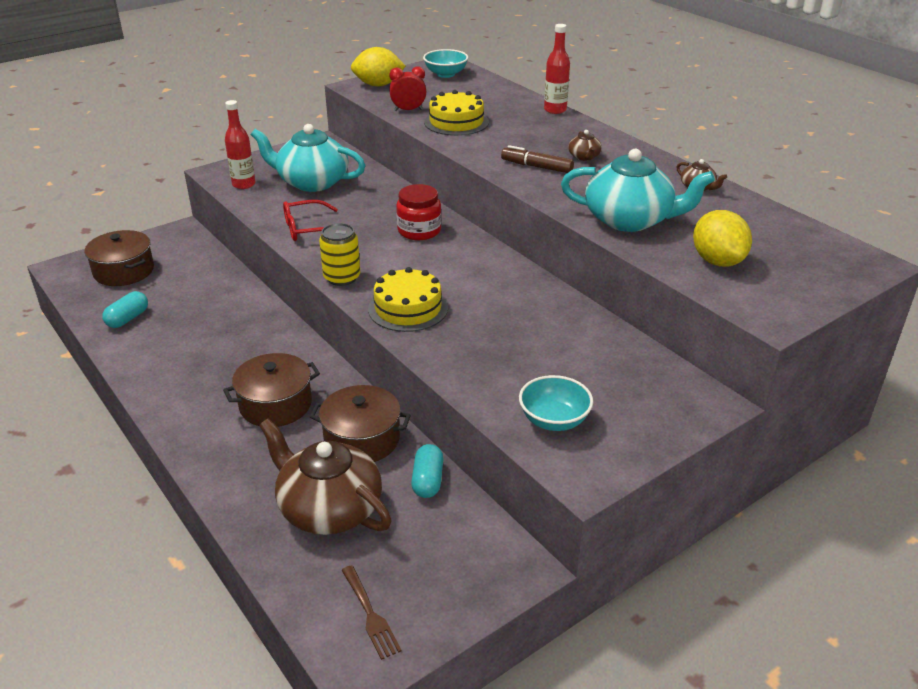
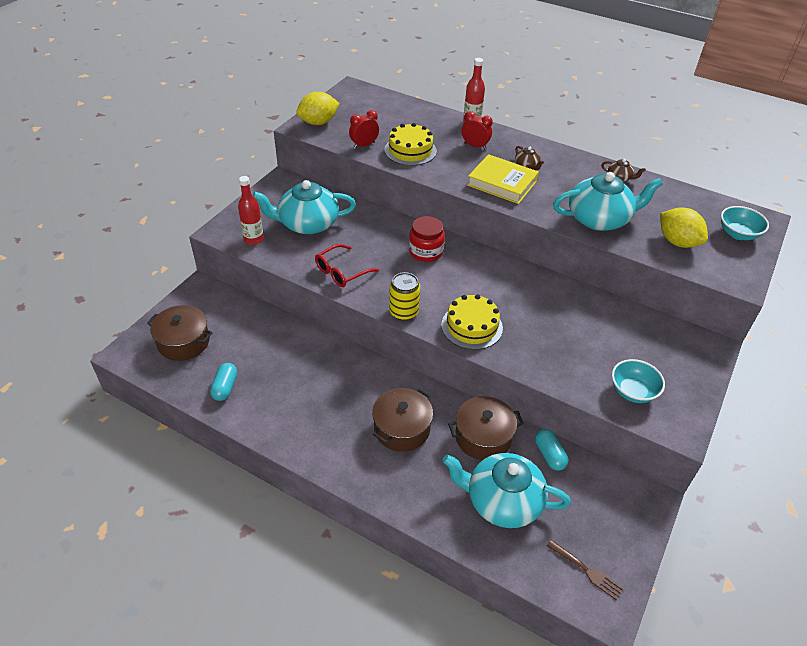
camera: 25 degrees left, 10 degrees up
(329, 508) = (502, 501): brown teapot -> turquoise teapot
(445, 74) = (362, 100): turquoise bowl -> turquoise bowl (738, 234)
(536, 167) = (502, 183): brown marker -> yellow book
(537, 130) = (475, 146): none -> red clock

